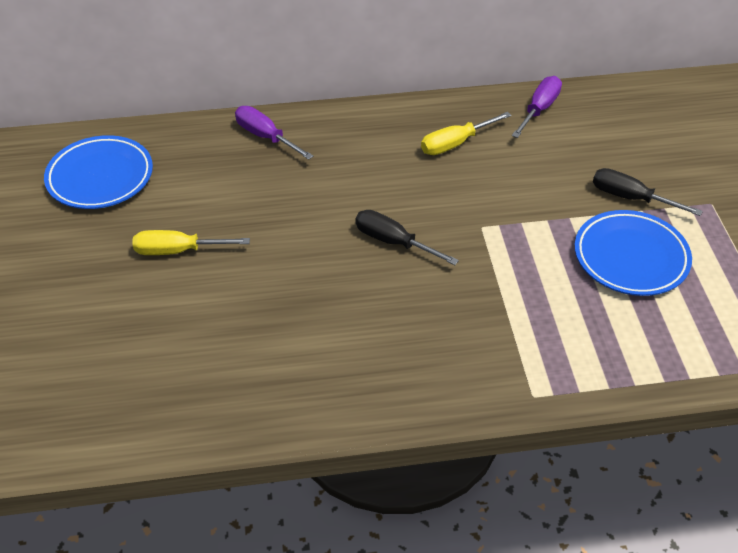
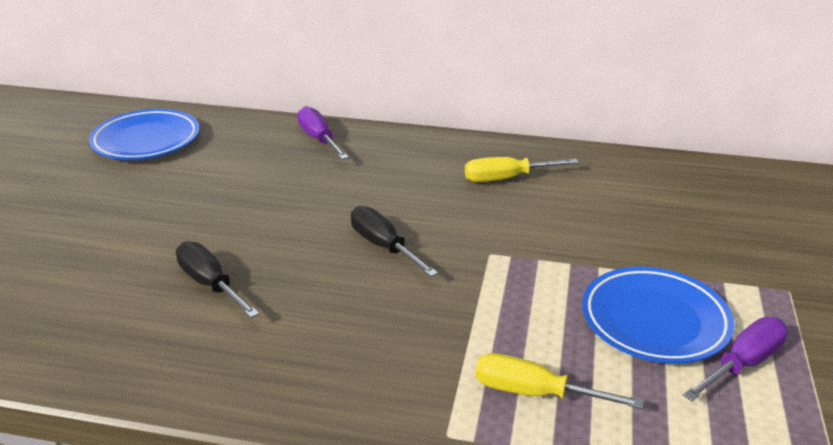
camera: 20 degrees right, 15 degrees down
(178, 251) = (166, 208): yellow screwdriver -> yellow screwdriver (535, 393)
(539, 109) = (617, 167): purple screwdriver -> purple screwdriver (742, 364)
(631, 198) = (685, 264): black screwdriver -> black screwdriver (210, 284)

